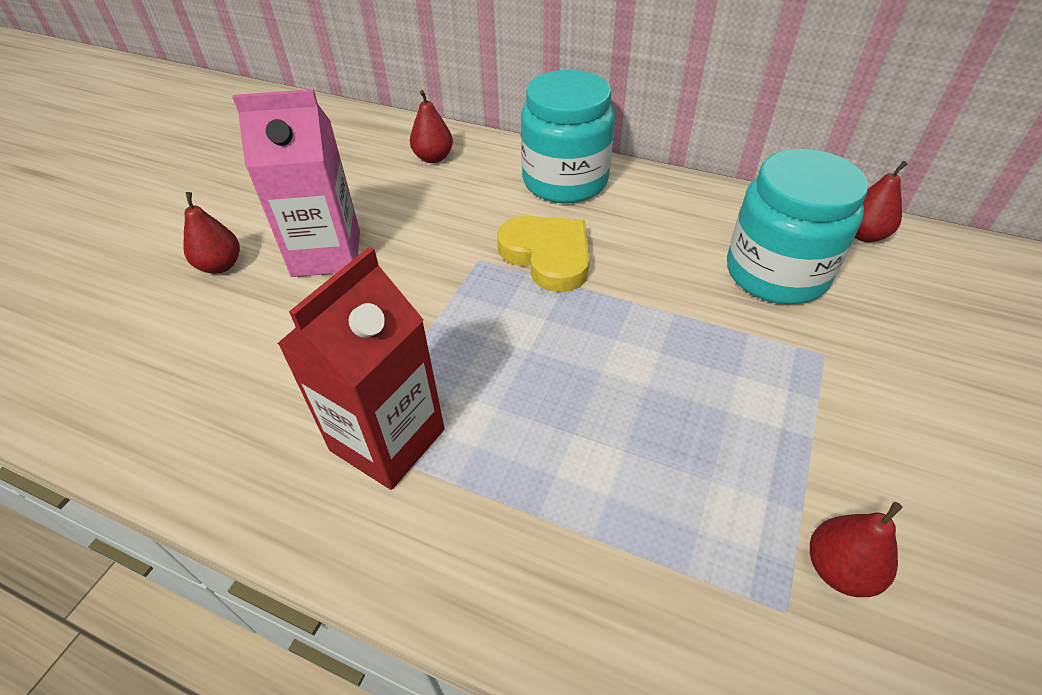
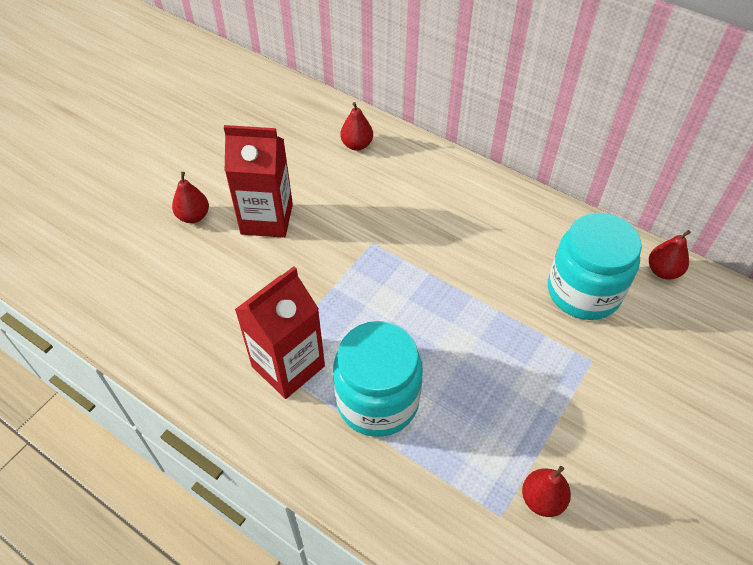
camera: 10 degrees right, 5 degrees up
(326, 254) = (267, 219): pink carton -> red carton
(547, 256) = (422, 248): yellow heart -> none
(565, 181) = (452, 183): turquoise jar -> turquoise jar (377, 400)

